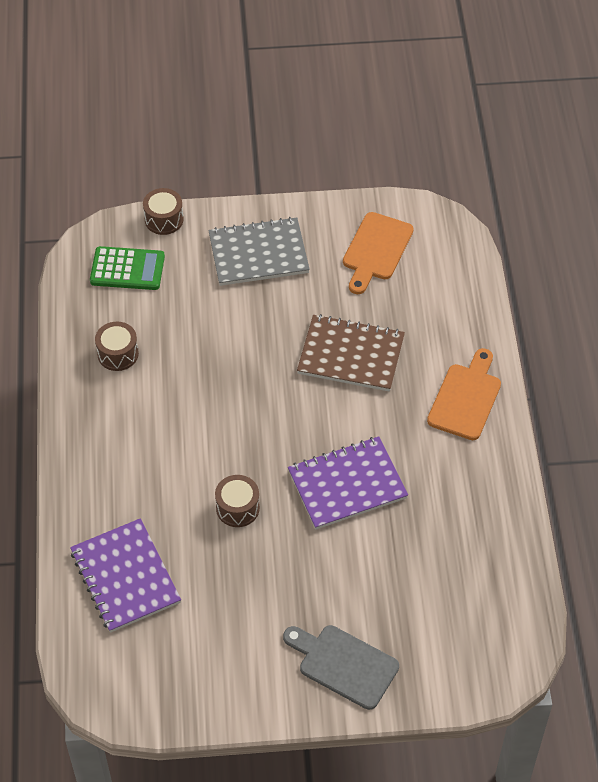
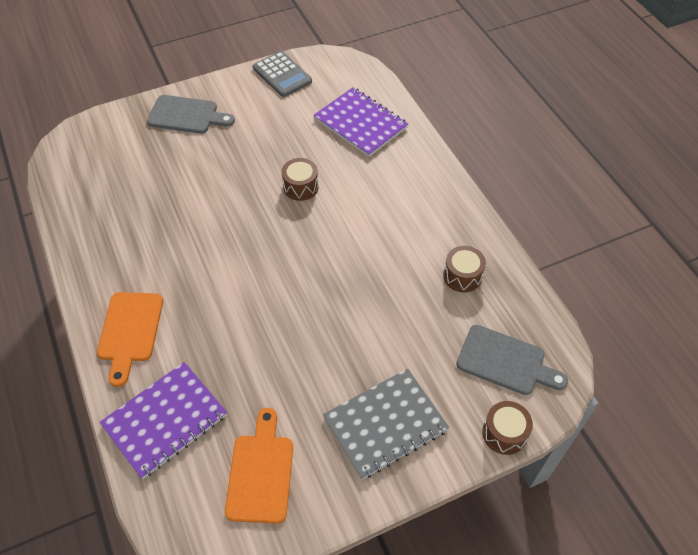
camera: 160 degrees right, 0 degrees up
(127, 269) = (505, 362): green calculator -> grey cutting board
(191, 697) = (282, 75): none -> grey calculator
(347, 485) = (219, 227): purple notebook -> purple notebook (165, 420)
(351, 355) = (251, 340): brown notebook -> none

